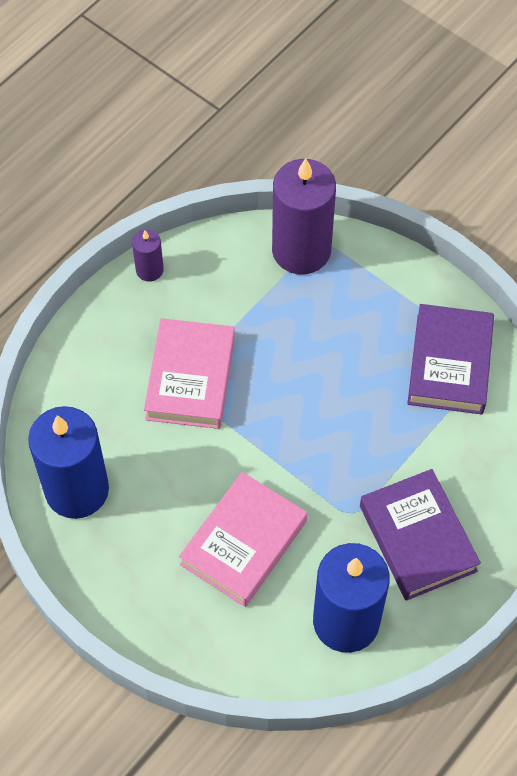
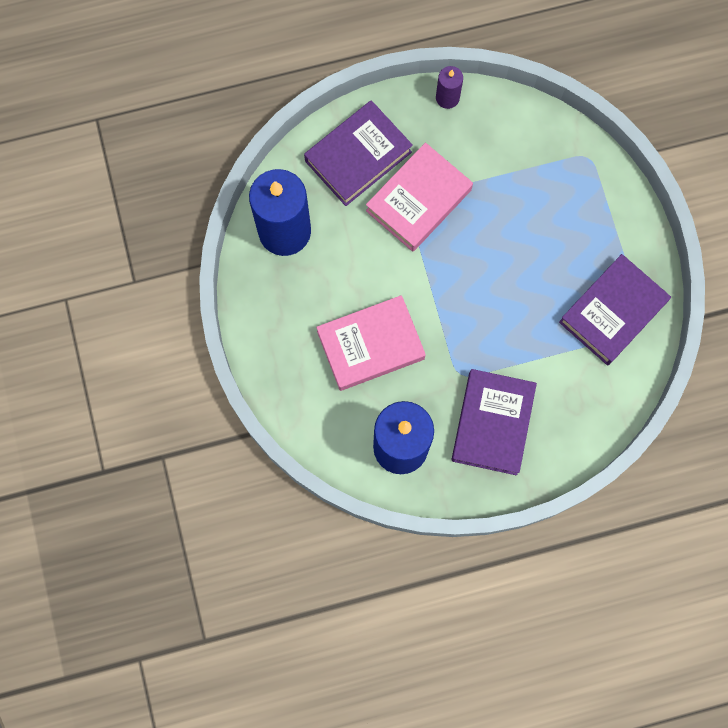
camera: 35 degrees right, 15 degrees up
(101, 374) = (358, 156): none -> purple book
(301, 250) = (569, 153): purple candle -> none

